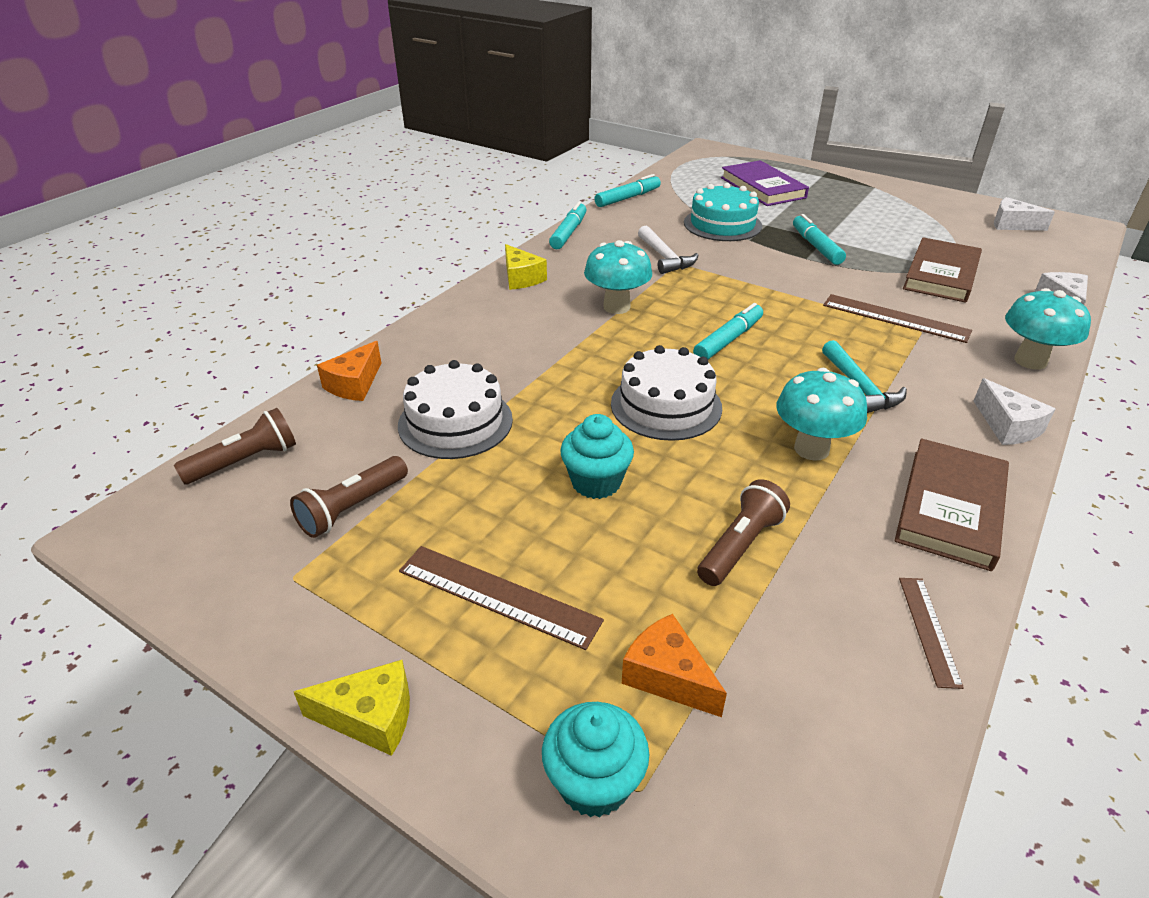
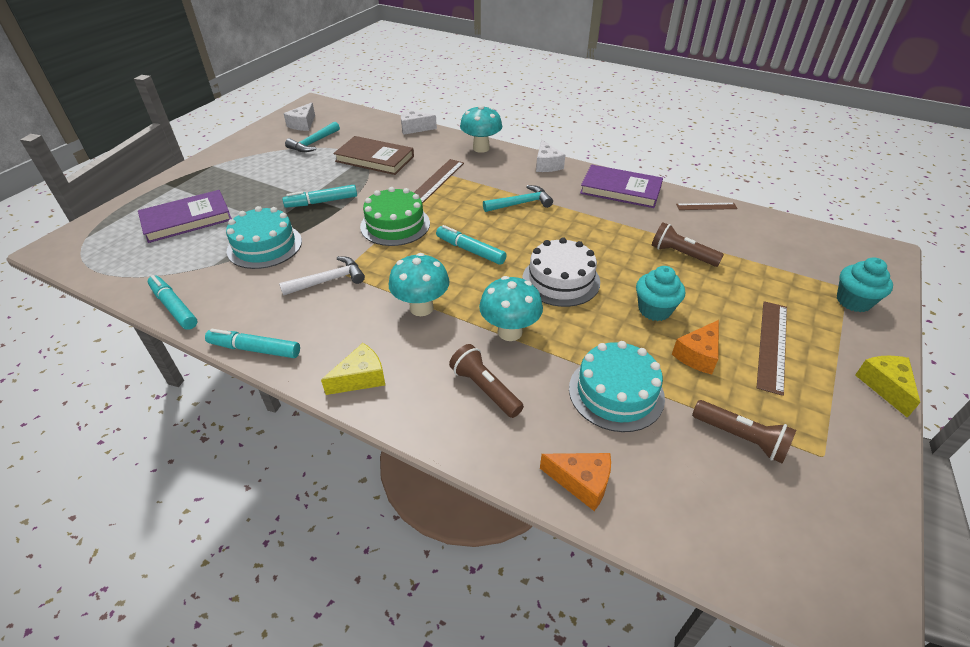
camera: 95 degrees left, 5 degrees up
(245, 461) = (726, 541): brown flashlight -> brown flashlight (485, 389)
(455, 422) = (616, 392): white cake -> turquoise cake
(667, 676) = (782, 280): orange cheese -> orange cheese (698, 355)
(777, 291) = (395, 225): none -> green cake
(811, 449) = (588, 225): turquoise mushroom -> turquoise mushroom (510, 332)
(950, 507) = (620, 190): brown book -> purple book
(962, 234) = (313, 143): none -> turquoise hammer
(1007, 426) = (547, 165): white cheese -> white cheese turned 105 degrees clockwise

